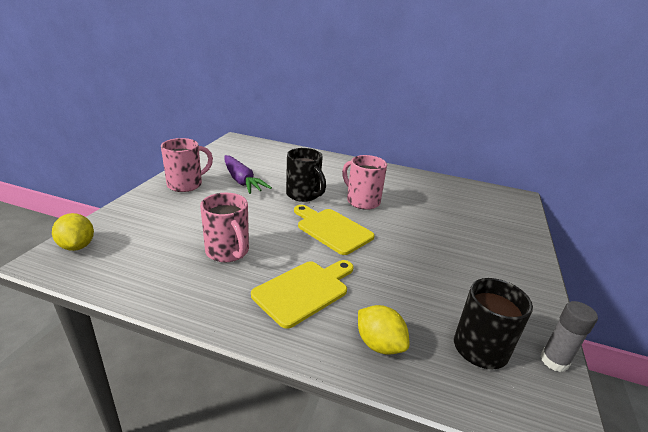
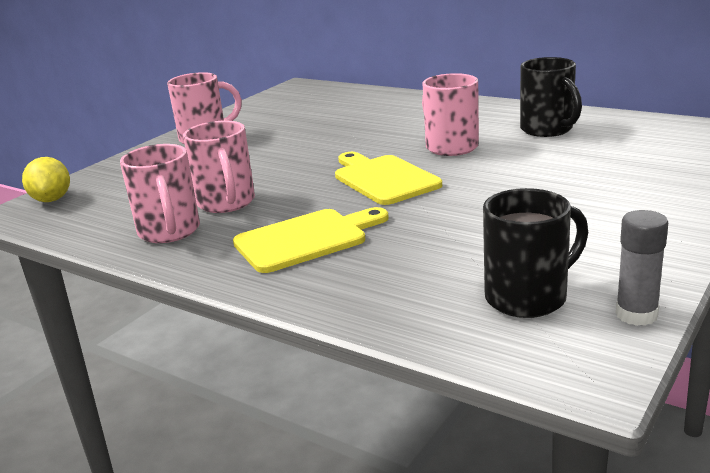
camera: 20 degrees right, 5 degrees down
(193, 283) = (169, 232): none -> pink mug
(241, 181) = (282, 131): purple carrot -> none
(303, 195) = (364, 143): black mug -> black mug (547, 130)
(379, 344) = (378, 290): yellow lemon -> none

